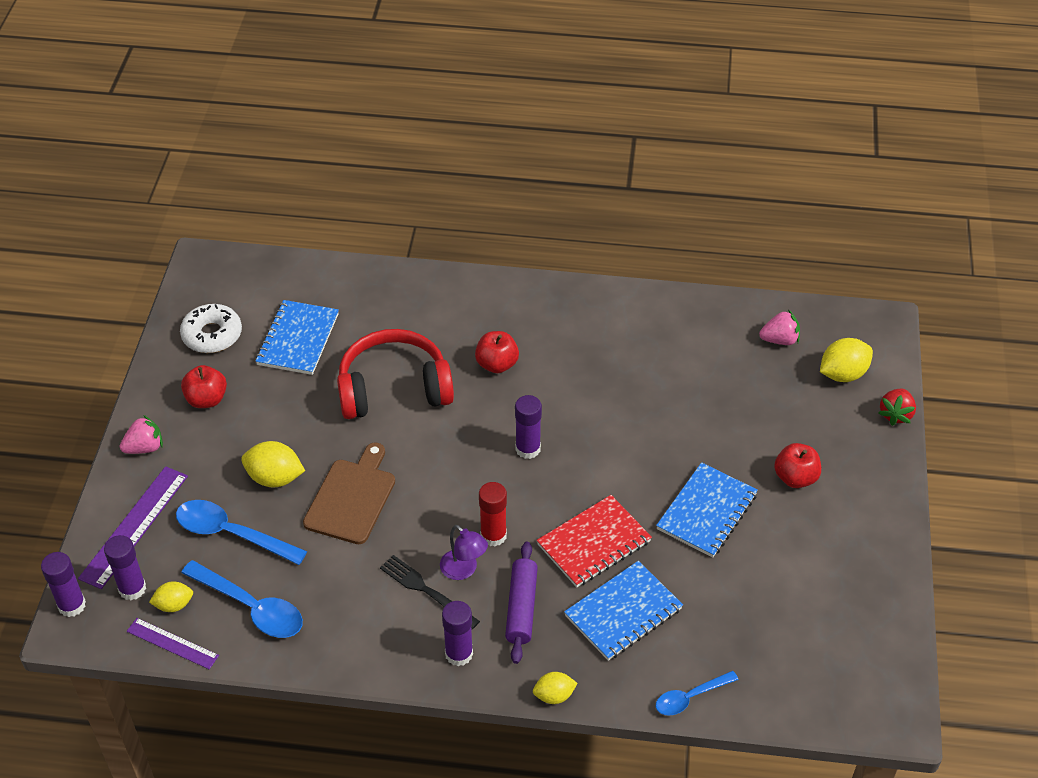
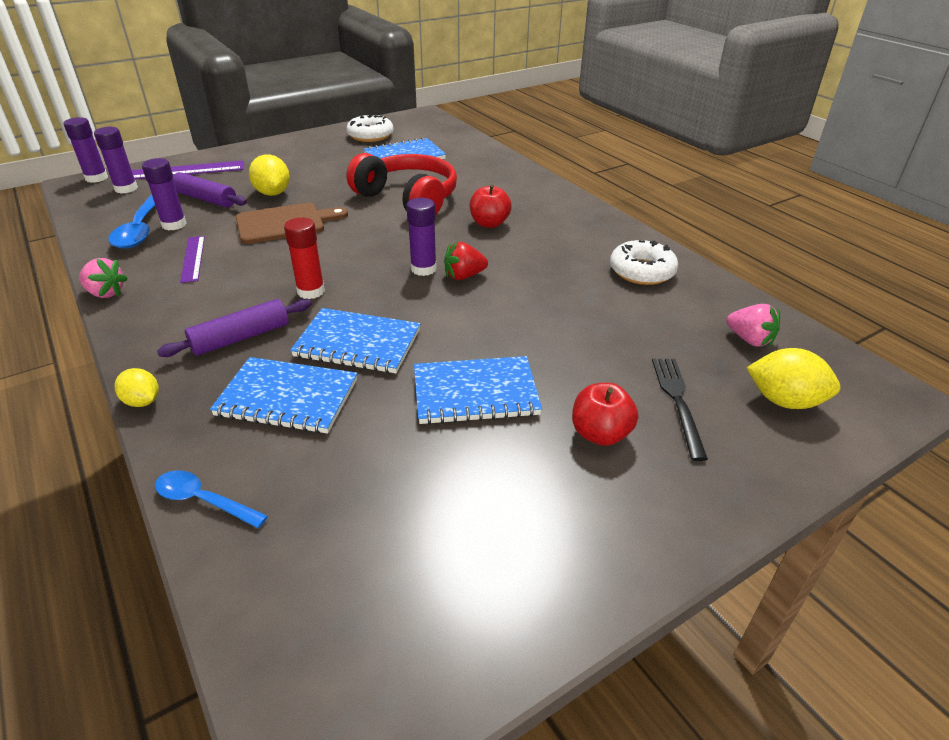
camera: 50 degrees right, 10 degrees down
(145, 447) = (253, 151): pink strawberry -> pink strawberry (106, 293)
(172, 643) = (84, 217): purple ruler -> purple ruler (193, 258)
(174, 605) = (122, 205): yellow lemon -> none
(206, 399) = (315, 152): red apple -> none
(232, 534) = (205, 199): blue spoon -> purple rolling pin
(426, 590) = (219, 286): black fork -> black fork (678, 402)
(459, 654) = (159, 328): purple glue stick -> purple glue stick (174, 225)
(464, 570) = (258, 293): purple lamp -> none
(594, 543) = (357, 343): red notebook -> blue notebook
(656, 328) = (642, 271): none -> white donut
(895, 414) = (803, 470): red strawberry -> red strawberry (464, 276)

